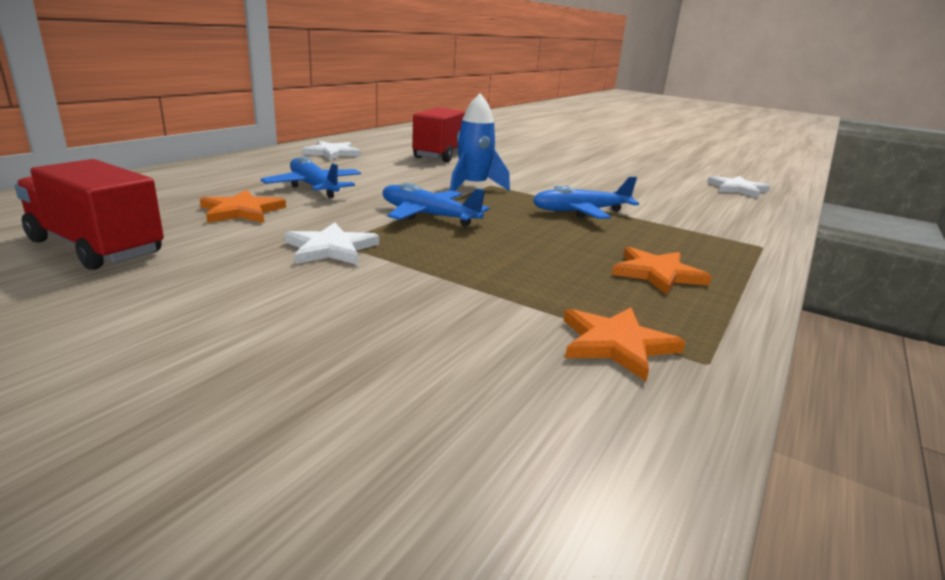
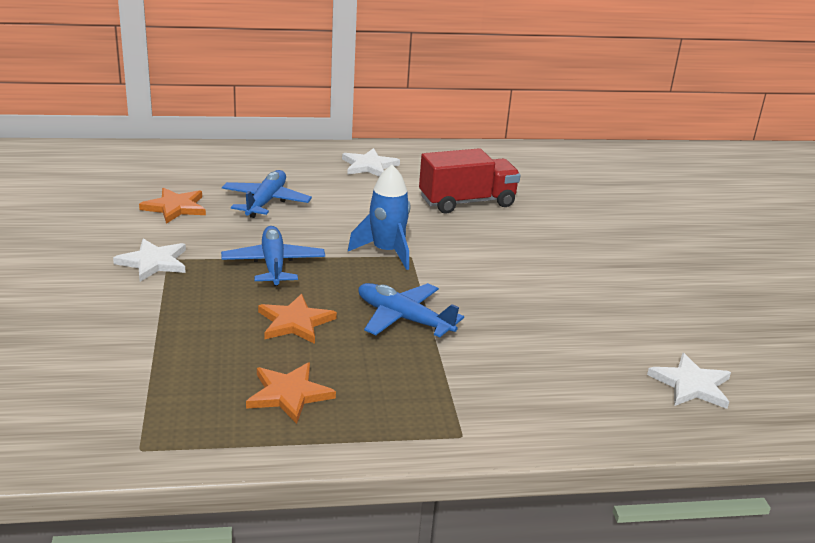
camera: 50 degrees right, 5 degrees up
(96, 247) = (61, 206): red truck -> none
(616, 344) = (128, 408): orange star -> orange star (295, 322)

